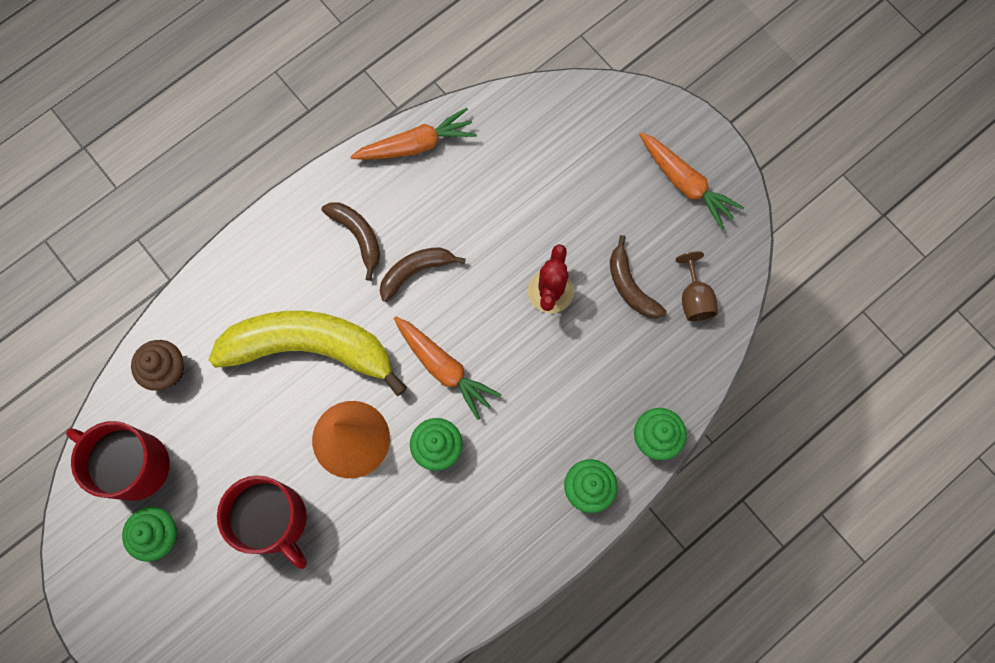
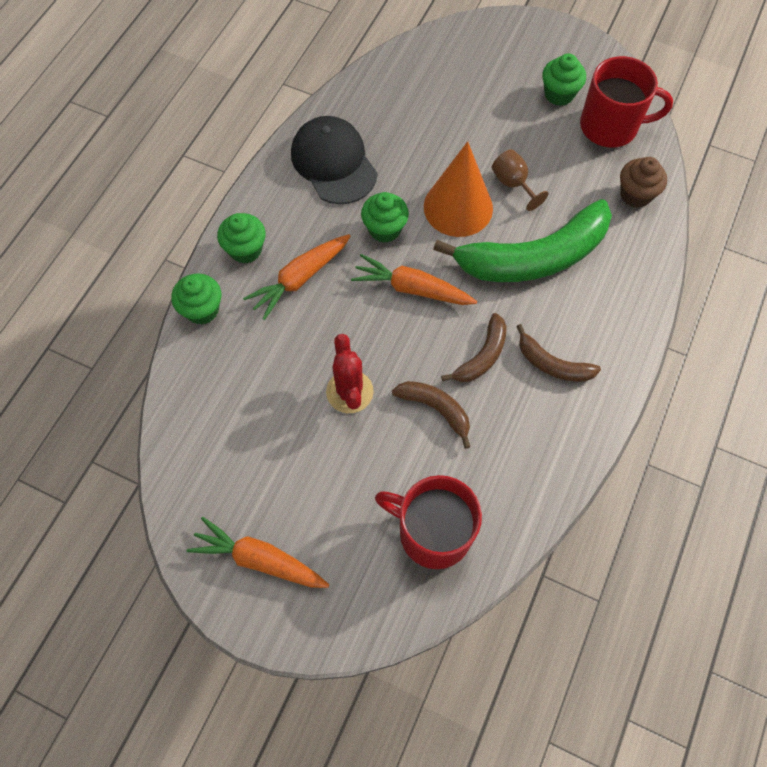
camera: 155 degrees right, 10 degrees down
(274, 520) = (482, 134): red mug -> red mug (432, 532)
(309, 348) = (534, 257): yellow banana -> green banana
(416, 145) = (552, 475): orange carrot -> orange carrot (300, 279)
(451, 557) = (333, 163): none -> black cap
(630, 286) = (275, 428): brown banana -> brown banana (435, 409)
(694, 298) = (209, 444): brown goblet -> brown goblet (513, 184)

